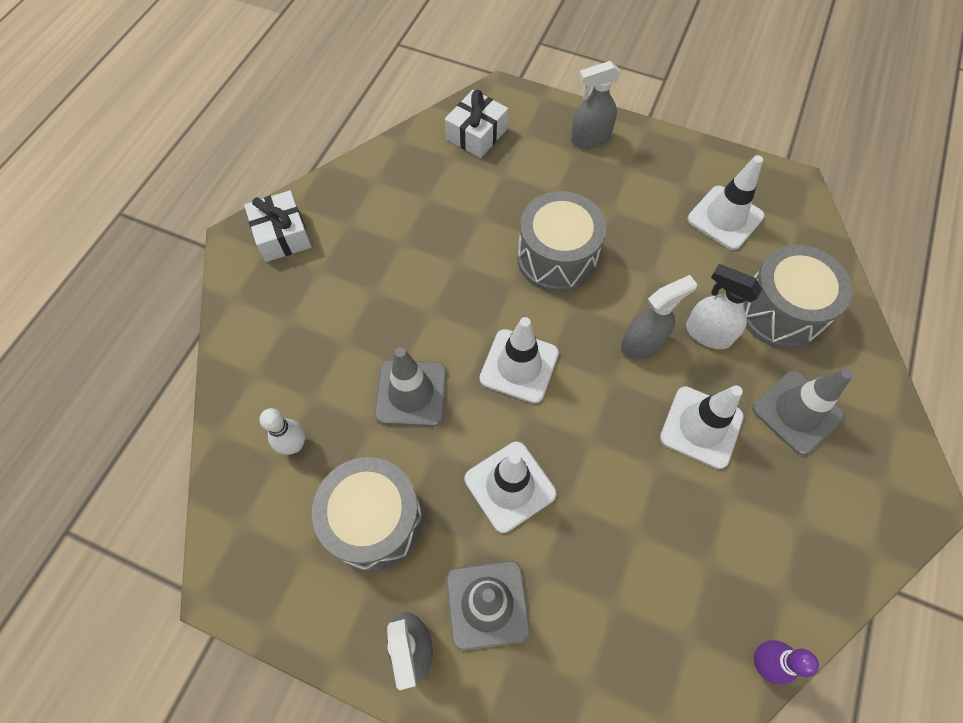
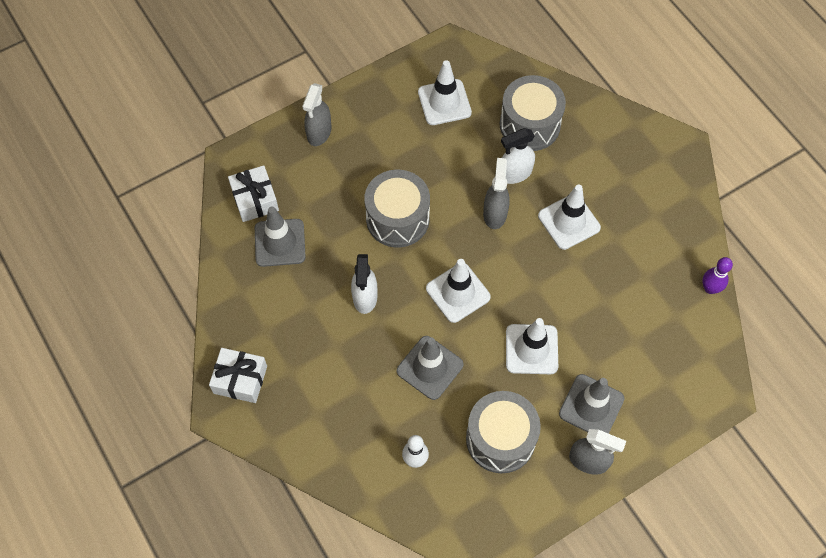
camera: 55 degrees left, 0 degrees up
(446, 283) = (365, 297): none -> white spray bottle
(796, 412) = (595, 166): grey traffic cone -> grey traffic cone (280, 243)

